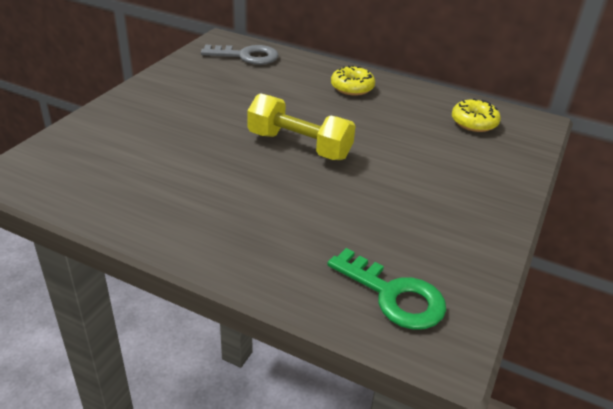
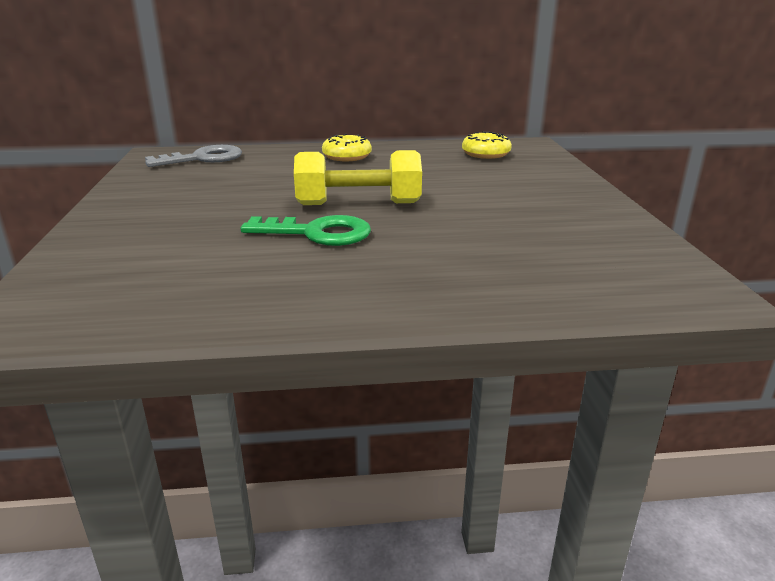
camera: 30 degrees left, 10 degrees down
(394, 295) = (609, 273): green key -> green key (318, 233)

